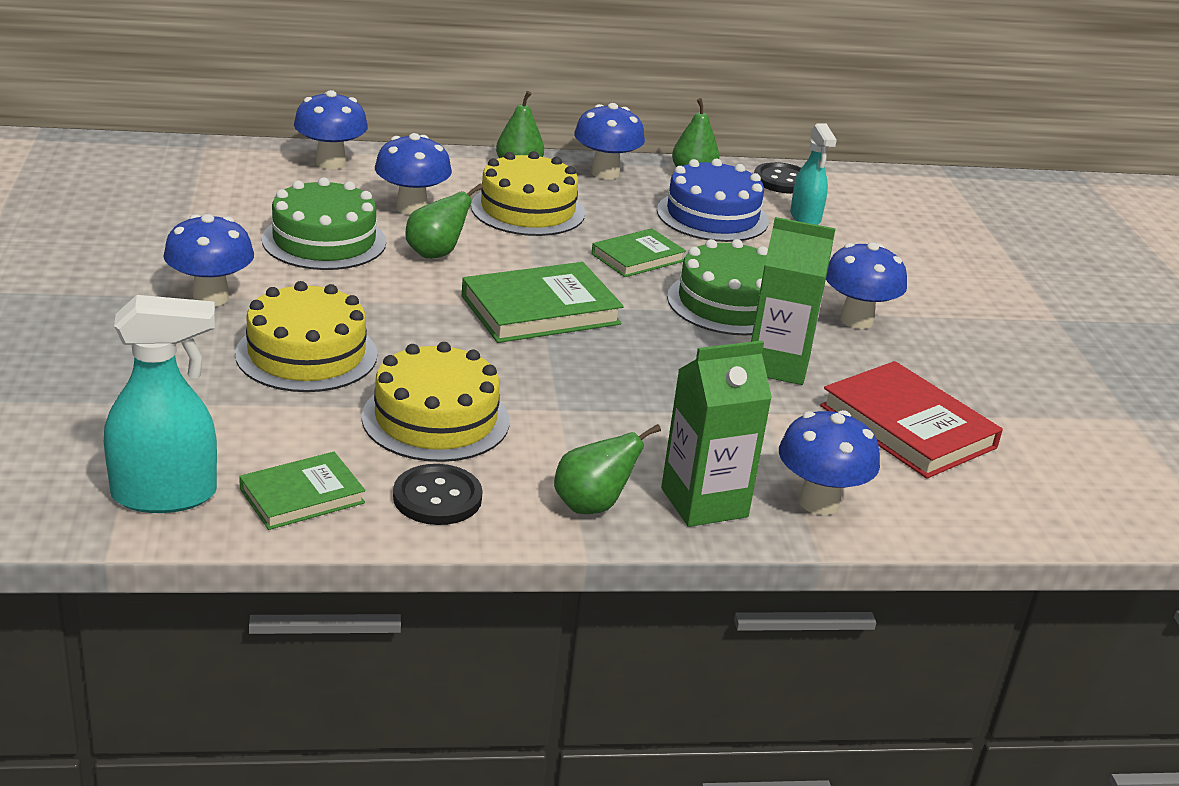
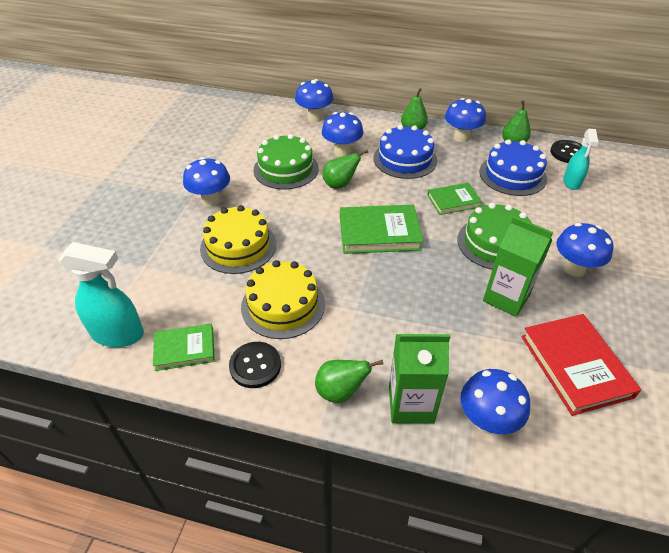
camera: 25 degrees right, 15 degrees up
(528, 210) = (405, 159): yellow cake -> blue cake

